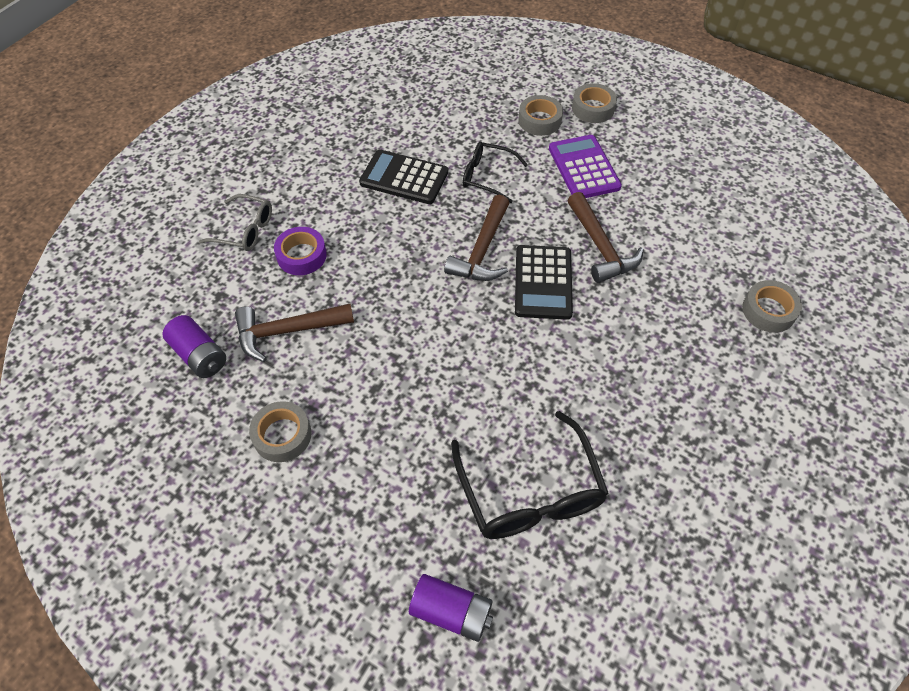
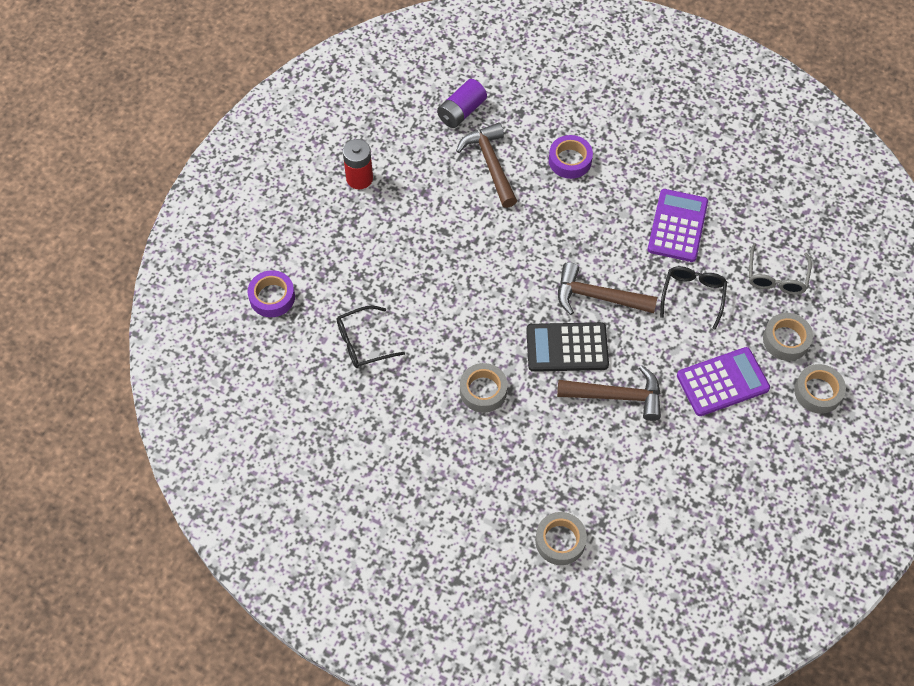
camera: 85 degrees right, 5 degrees up
(245, 230) = (592, 115): grey glasses -> grey glasses (776, 277)
(273, 483) = (359, 178): none -> red battery
(282, 435) = (398, 177): grey tape -> grey tape (483, 391)
(404, 178) = (677, 226): black calculator -> purple calculator
(451, 612) = (272, 297): purple battery -> purple tape
(530, 492) = (363, 343): black glasses -> black glasses, size x0.60
(600, 247) = (617, 396): brown hammer -> brown hammer turned 150 degrees counterclockwise

